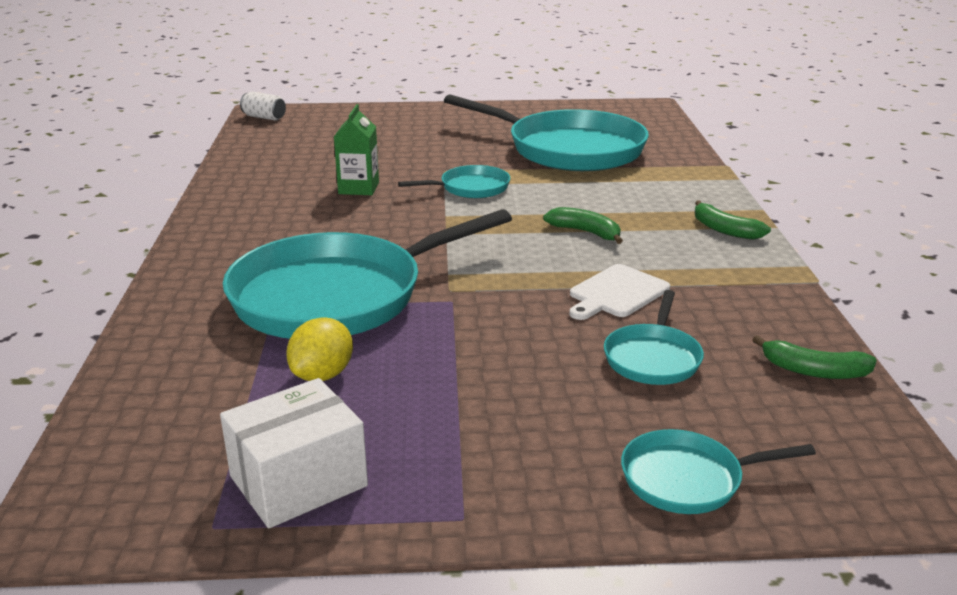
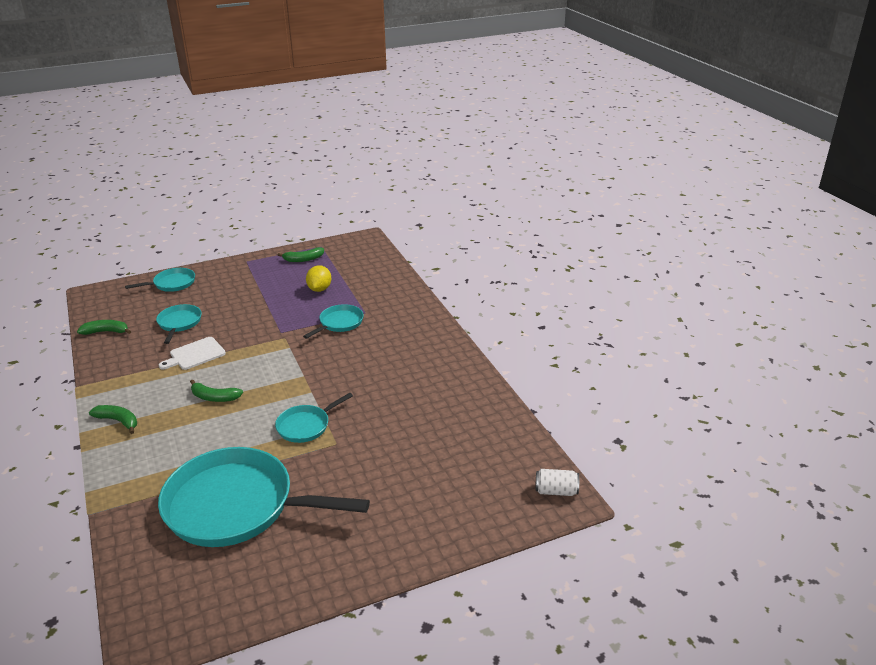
camera: 160 degrees right, 5 degrees up
(298, 481) = (303, 259): white box -> green banana
(337, 296) = (339, 323): turquoise pan -> turquoise pan, size x0.46
(358, 188) = (387, 406): green carton -> none
(616, 293) = (195, 354): white cutting board -> white cutting board turned 150 degrees counterclockwise

